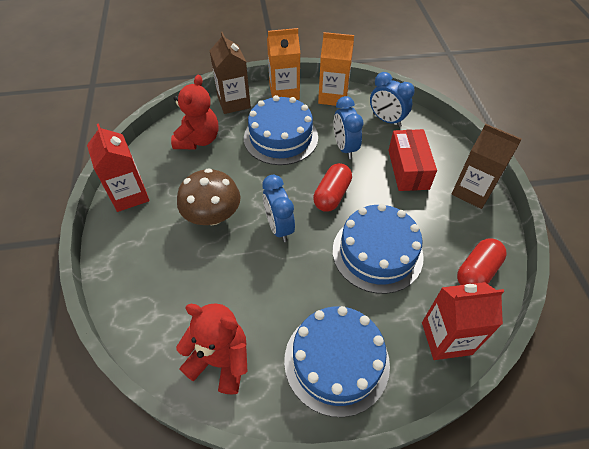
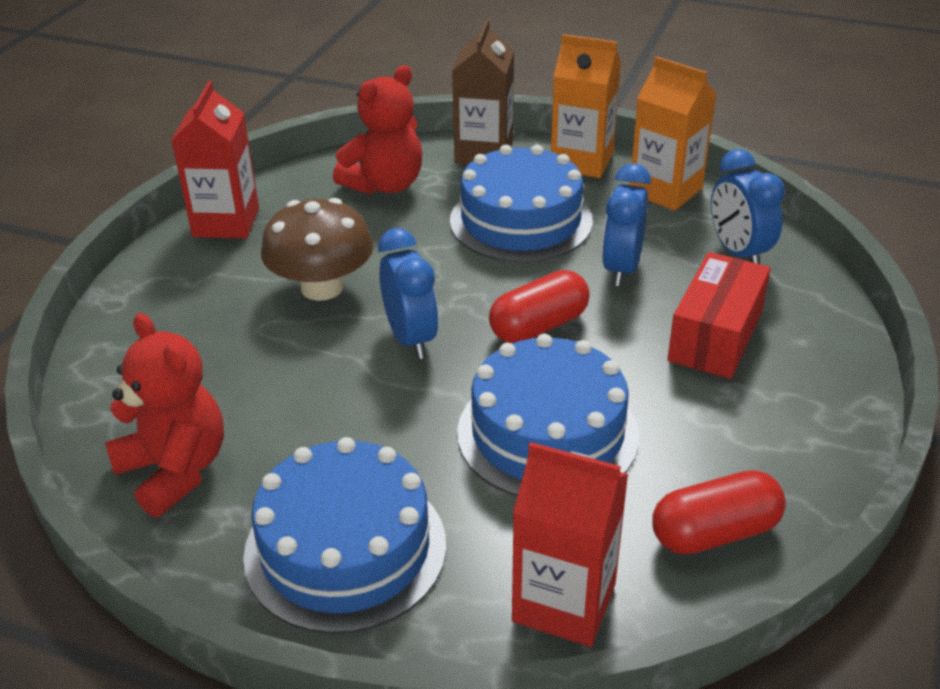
camera: 30 degrees right, 15 degrees down
(279, 227) = (411, 338): blue clock -> blue clock turned 150 degrees clockwise
(472, 191) = (818, 412): brown carton -> none

